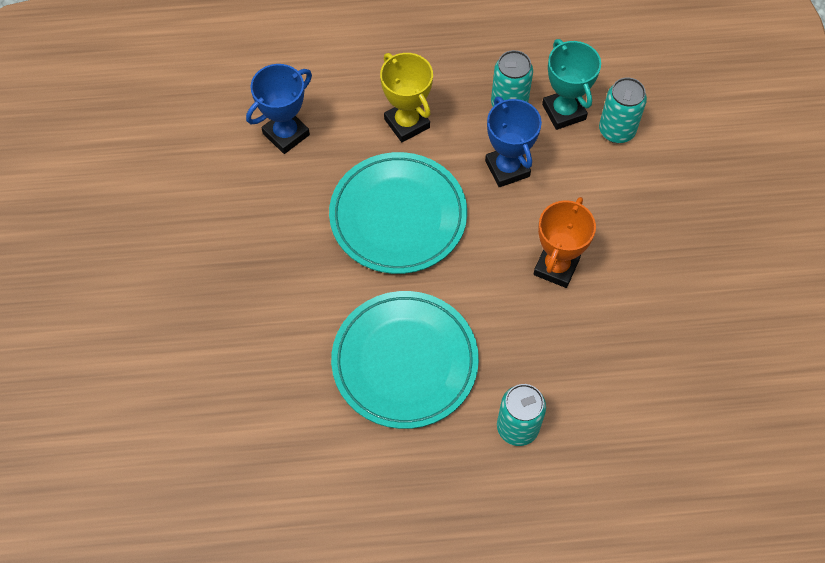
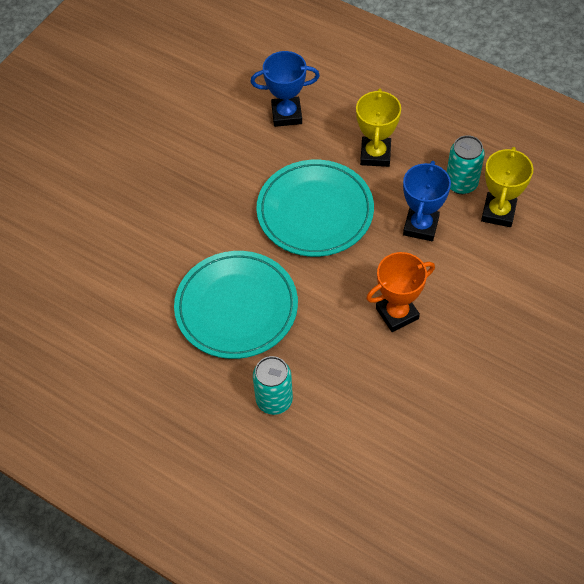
camera: 40 degrees right, 5 degrees down
(564, 112) = (498, 212): turquoise trophy -> yellow trophy
(616, 131) = (528, 249): turquoise can -> none

